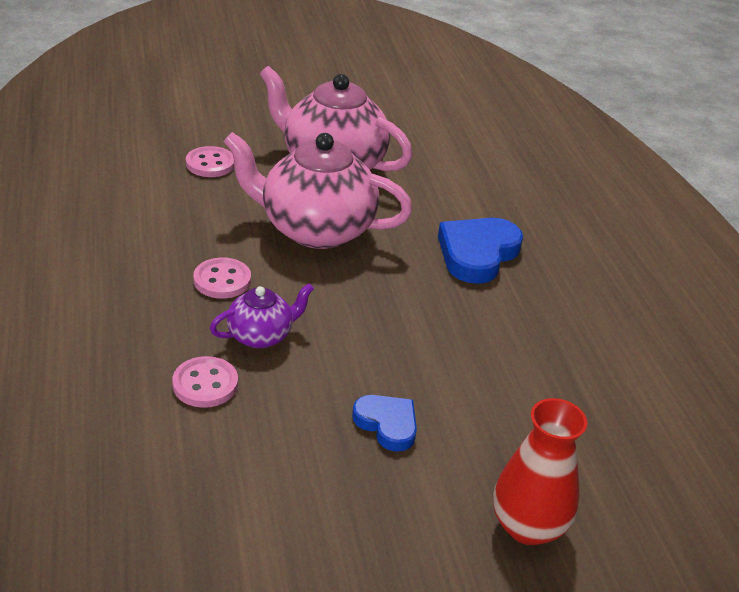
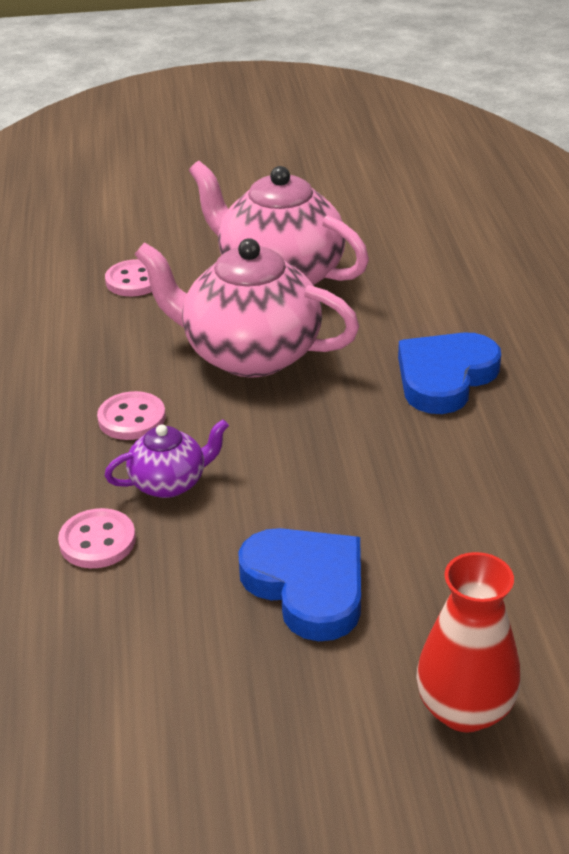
camera: 10 degrees right, 0 degrees up
(387, 424) = (307, 586): blue heart -> blue heart, size x1.66

